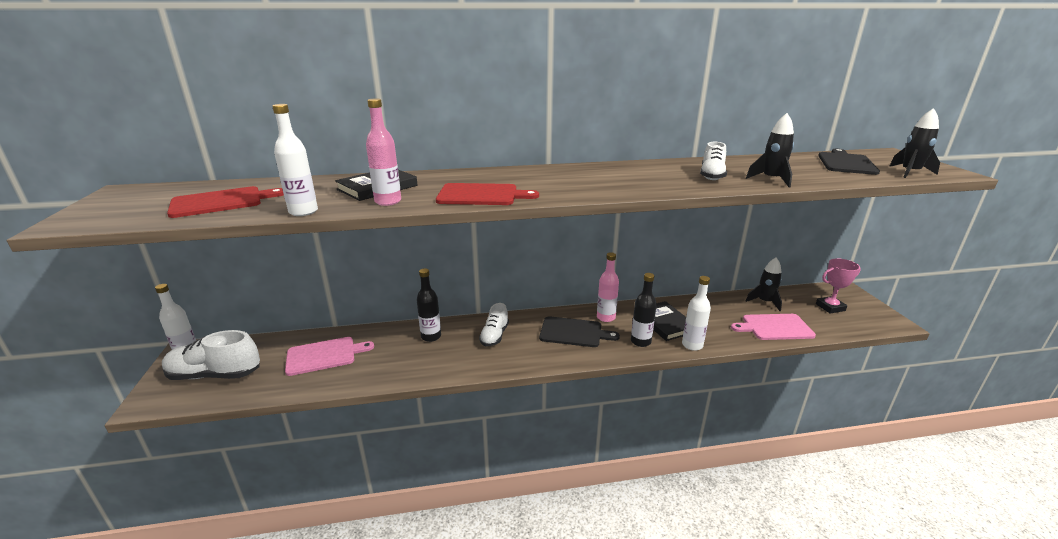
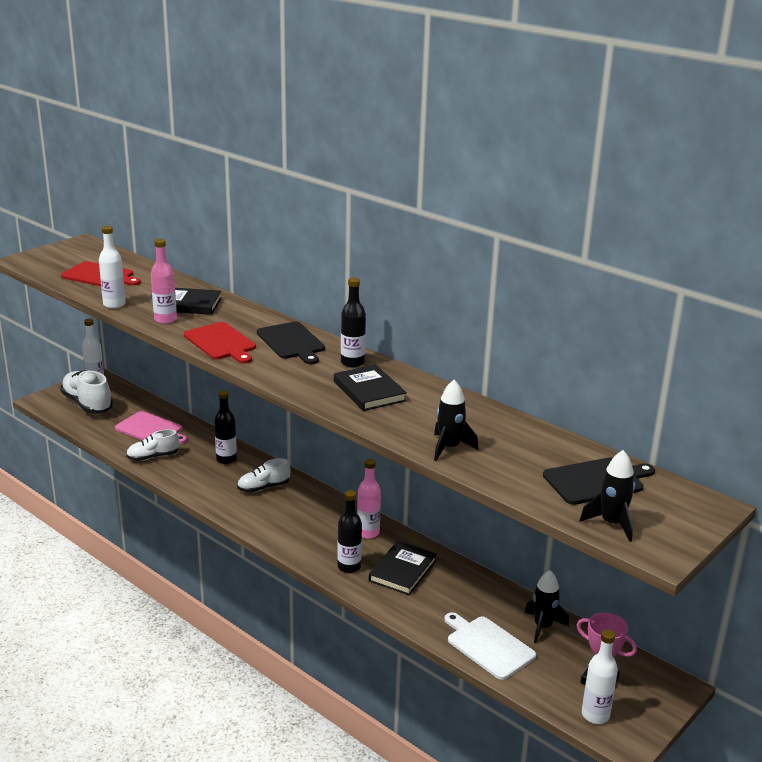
camera: 50 degrees right, 0 degrees up
(574, 332) = (318, 525): black cutting board -> black cutting board (291, 342)
(593, 170) = (352, 363): none -> black bottle
(651, 177) = (369, 391): none -> black book
(692, 345) = (380, 599): white bottle -> white bottle (595, 715)
(712, 175) = (419, 417): white shoe -> white shoe (153, 457)
(774, 327) = (488, 646): pink cutting board -> white cutting board

